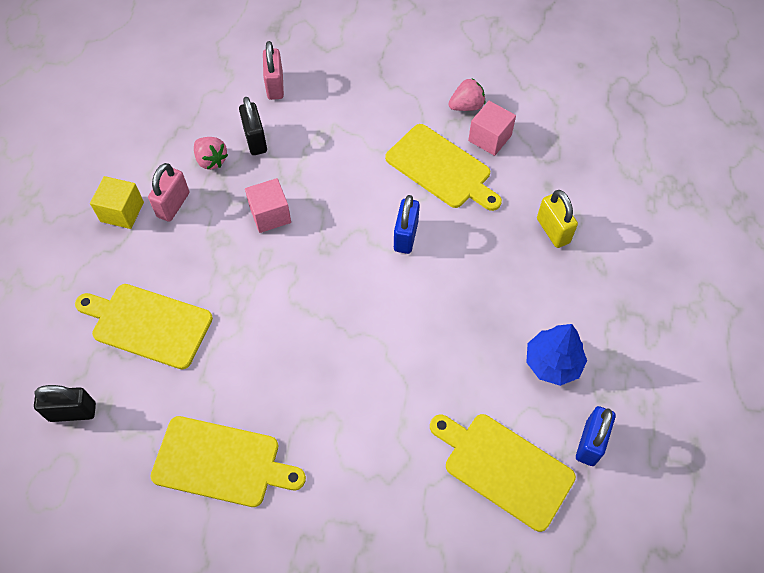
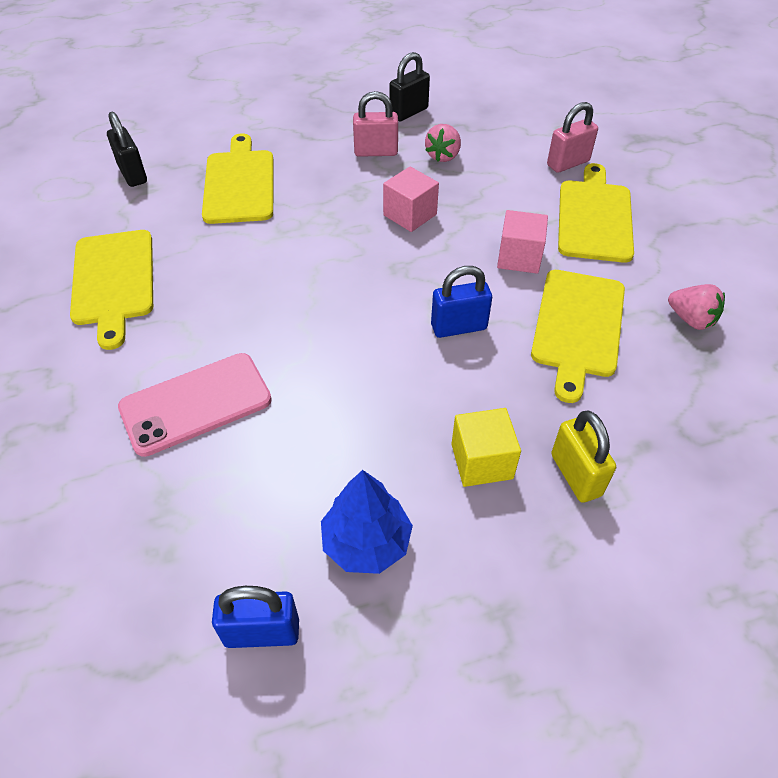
camera: 65 degrees right, 10 degrees down
(122, 212) = (347, 127): yellow cube -> yellow cube (481, 461)
(255, 140) = (490, 174): black padlock -> black padlock (408, 112)
(393, 432) = (196, 404): none -> pink phone
(489, 138) = (664, 358): pink cube -> pink cube (519, 257)
(504, 467) = (187, 533): yellow cutting board -> yellow cutting board (594, 217)
(553, 230) = (576, 475): yellow padlock -> yellow padlock turned 60 degrees counterclockwise

